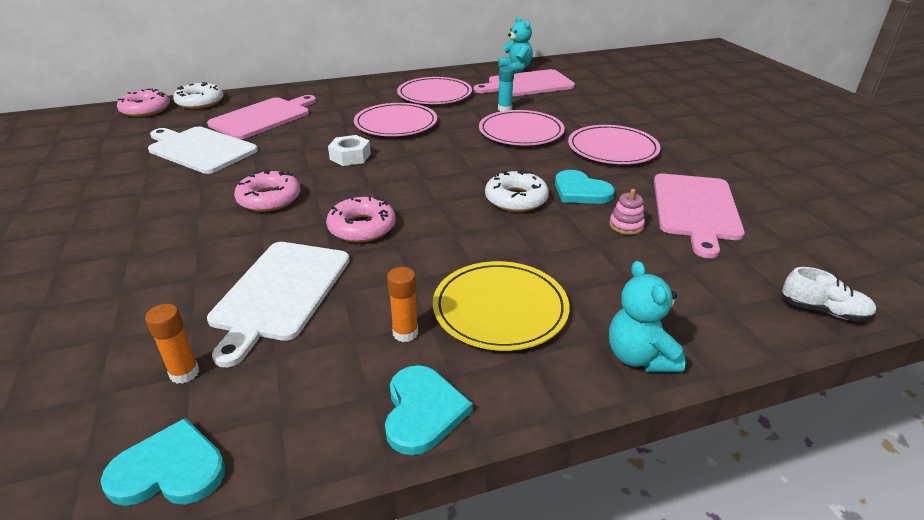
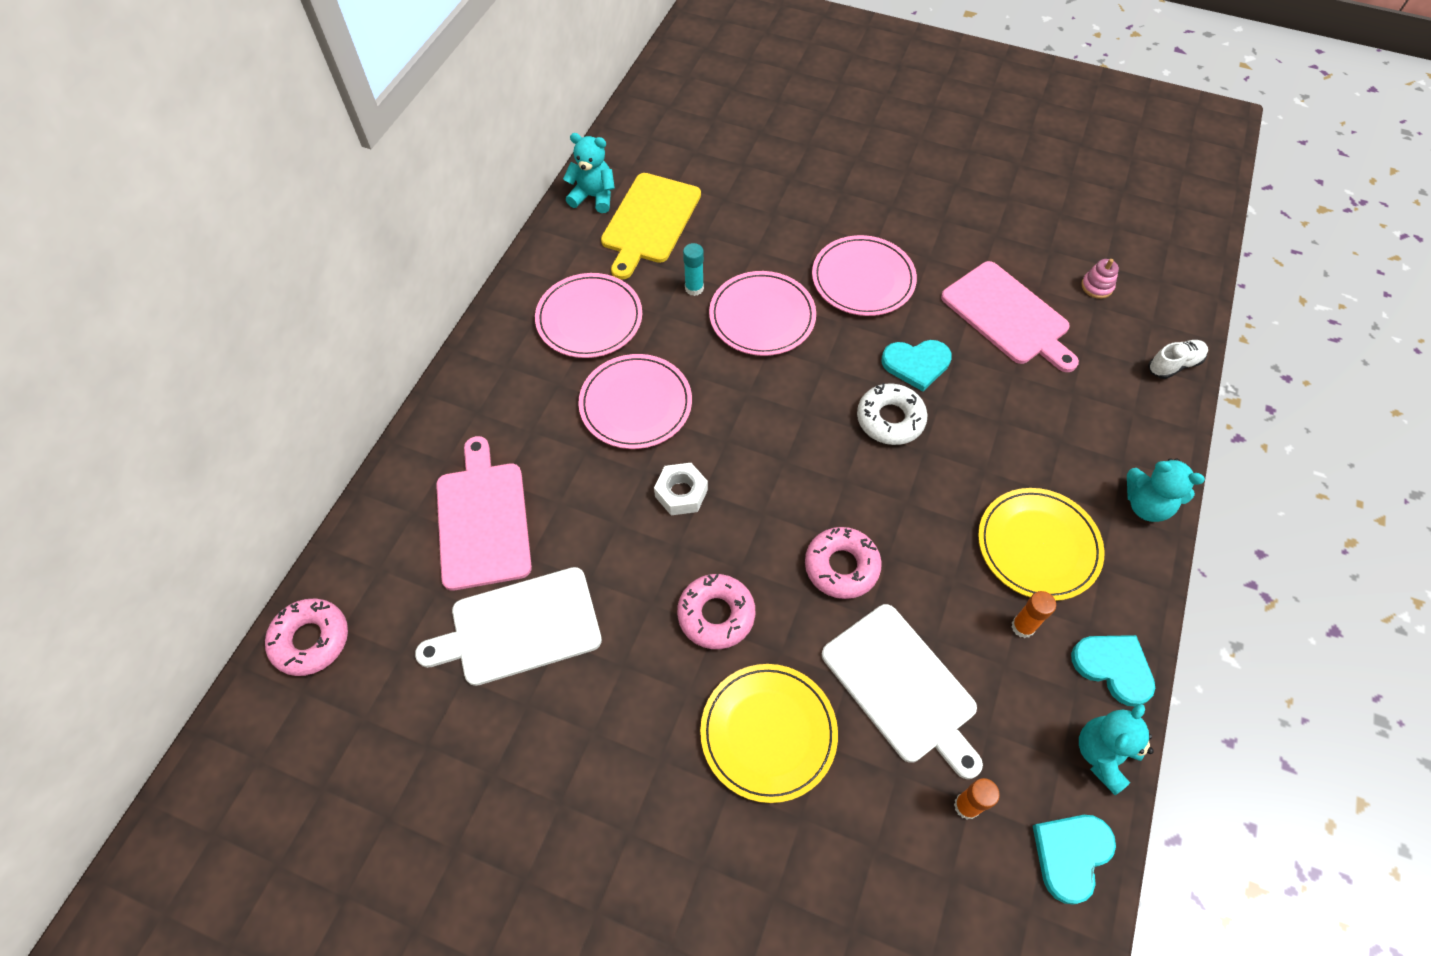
camera: 50 degrees left, 25 degrees up
(187, 251) = (768, 733): none -> yellow plate
(200, 102) = (351, 565): white donut -> none
(310, 446) = (1103, 755): none -> turquoise teddy bear
(527, 84) = (650, 221): pink cutting board -> yellow cutting board
(626, 225) = (994, 379): pink stacking toy -> pink stacking toy (1097, 286)

